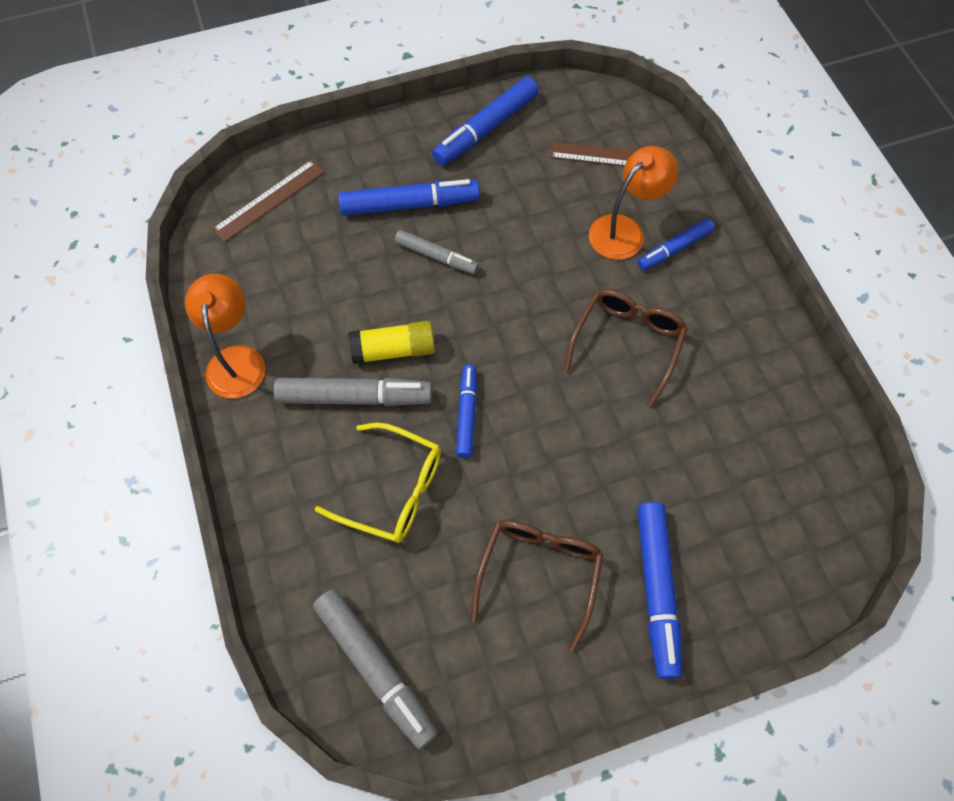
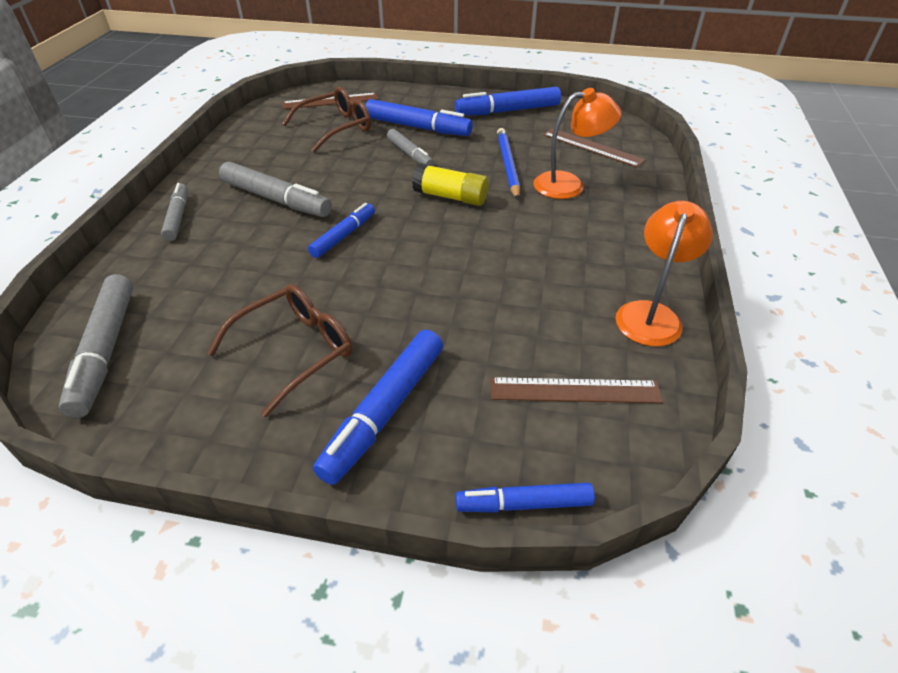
camera: 30 degrees right, 20 degrees down
(236, 360) = (225, 157): orange lamp -> orange lamp (651, 314)
(275, 476) = (178, 217): none -> grey marker
(393, 490) = (244, 255): yellow glasses -> none
(394, 350) = (329, 187): yellow glue stick -> yellow glue stick (450, 197)
(547, 227) = (507, 165): none -> blue pencil
(627, 343) = (513, 243): brown glasses -> brown glasses (336, 128)
(674, 249) = (603, 206): blue marker -> blue marker (524, 504)
(778, 489) = (574, 390): none -> brown ruler

